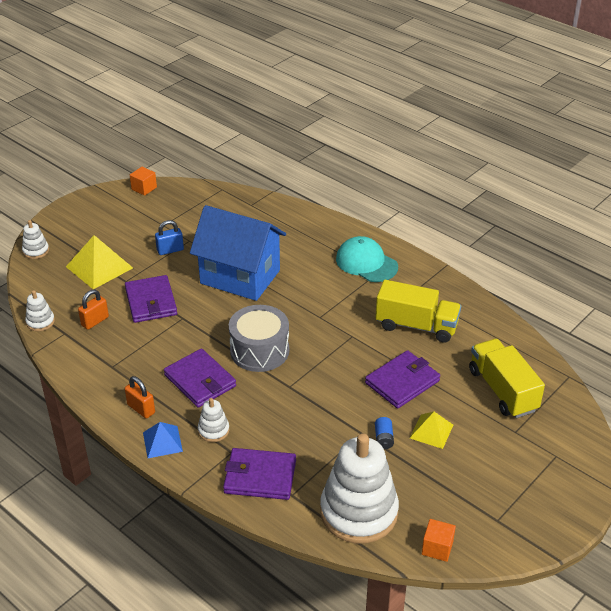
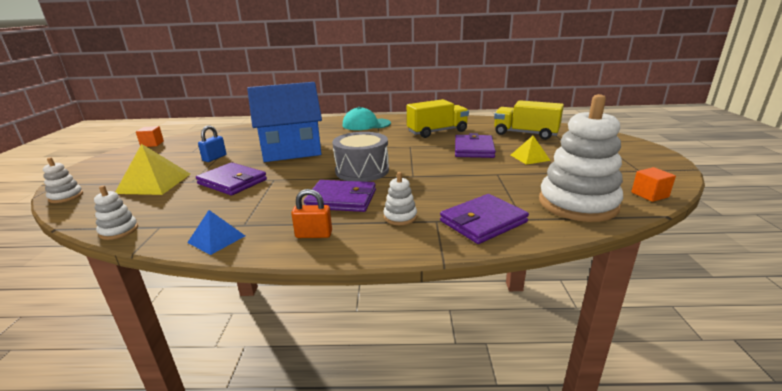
camera: 40 degrees left, 15 degrees down
(95, 321) = (187, 208): orange padlock -> none
(162, 441) = (368, 243): blue pyramid -> blue pyramid (216, 239)
(383, 439) = (514, 170): blue battery -> none

